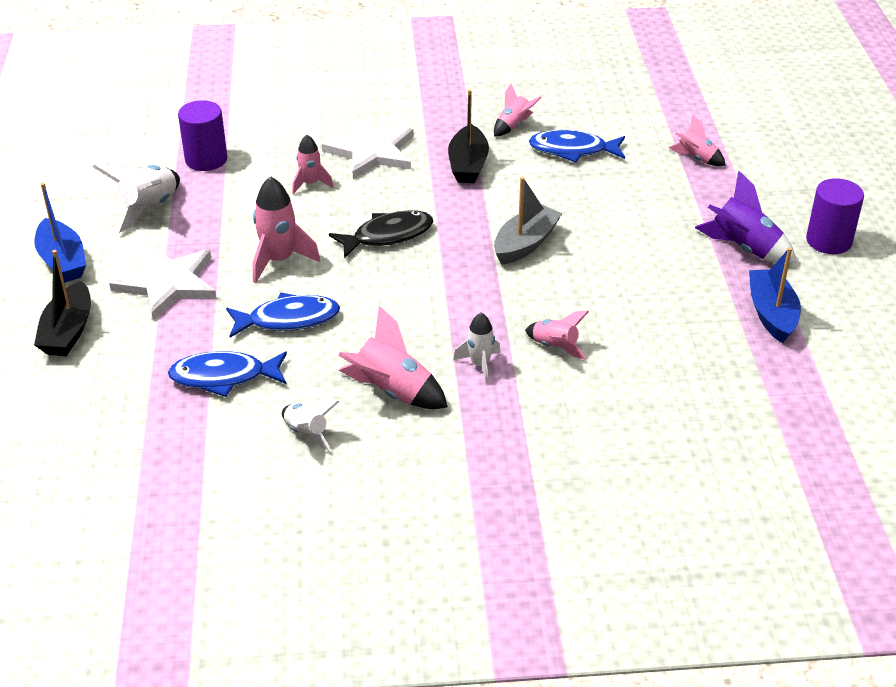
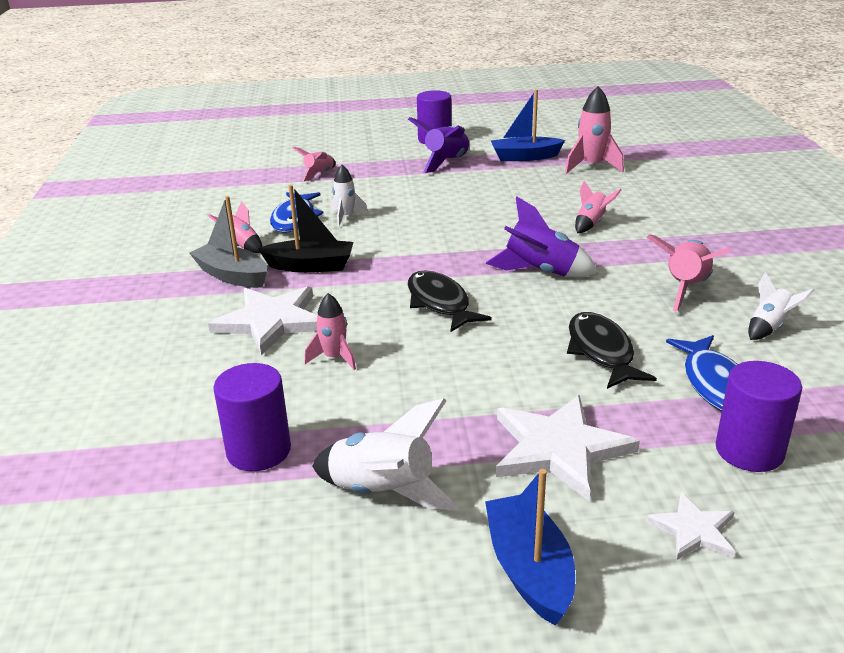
camera: 90 degrees left, 10 degrees down
(62, 261) = (529, 569): blue boat -> blue boat turned 75 degrees counterclockwise
(68, 331) = (693, 530): black boat -> white star
(135, 376) = (749, 451): none -> purple cylinder
(279, 260) = (494, 367): pink rocket -> pink rocket (591, 166)
(288, 320) = (601, 352): blue fish -> black fish
(440, 299) = (540, 272): none -> purple rocket
(480, 365) = (628, 252): white rocket -> white rocket (346, 217)
(525, 244) = (448, 237): grey boat -> grey boat (232, 275)

